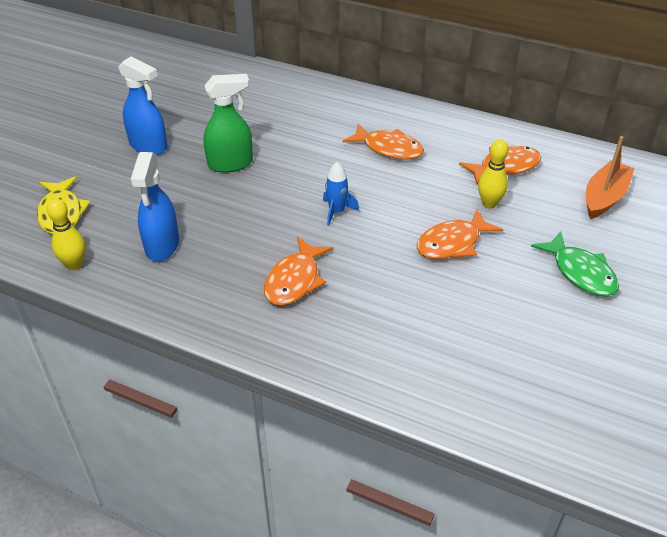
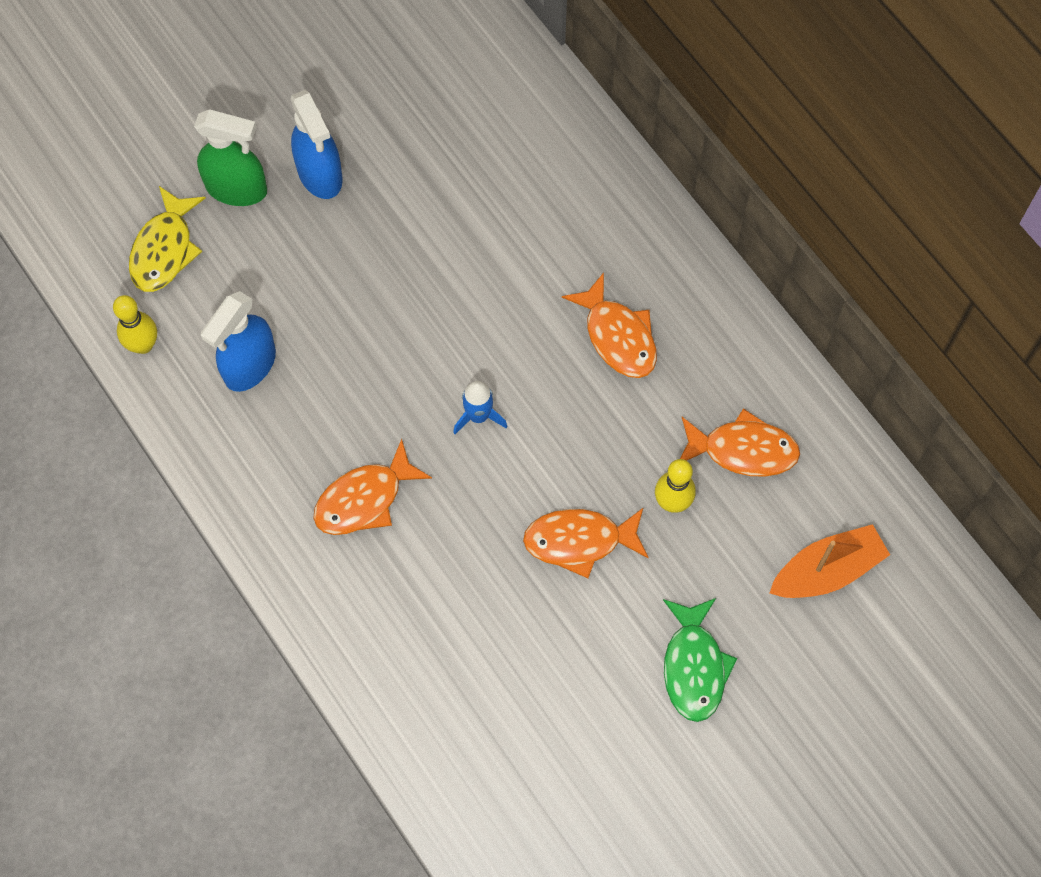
camera: 30 degrees right, 25 degrees up
(231, 164) = (402, 262): green spray bottle -> green spray bottle (237, 189)

